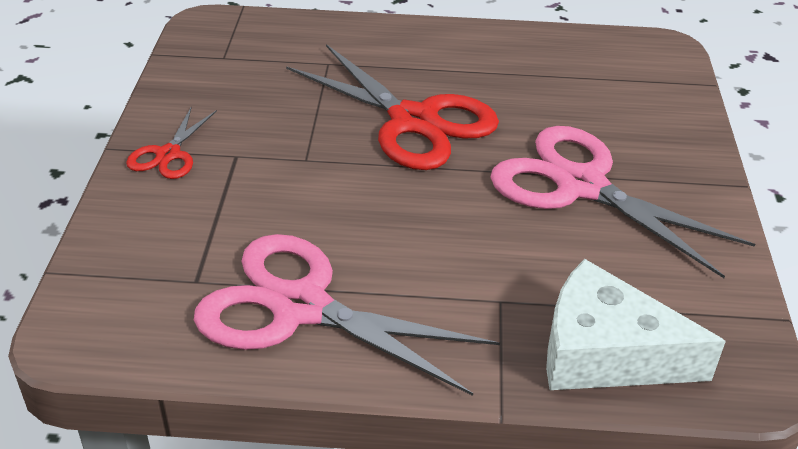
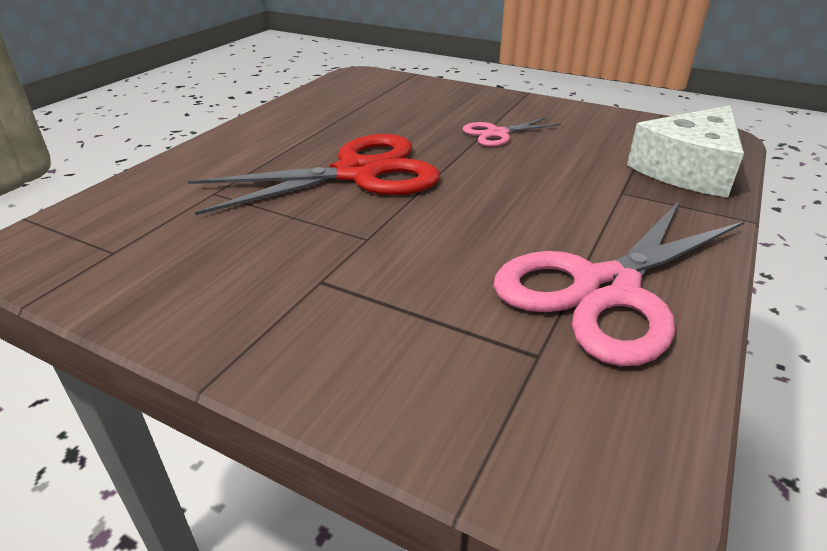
camera: 65 degrees left, 5 degrees down
(168, 154) = (271, 332): red scissors -> none
(581, 186) = (497, 134): pink scissors -> pink scissors, size x0.49

